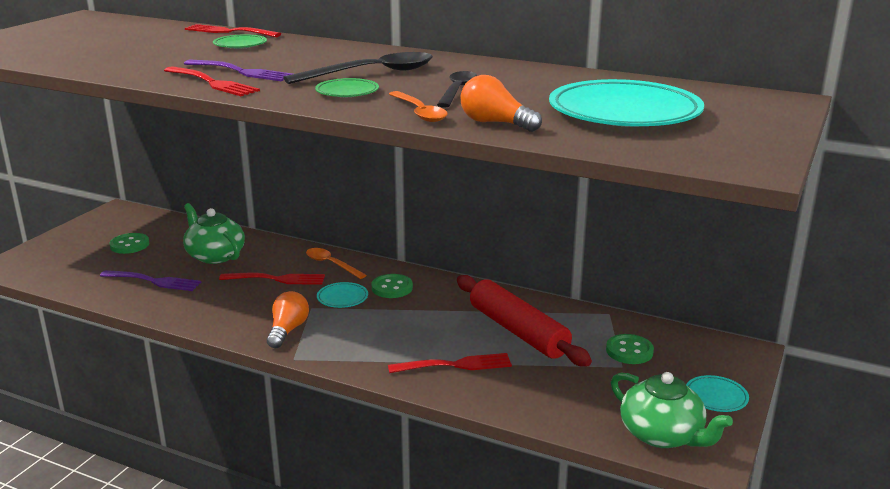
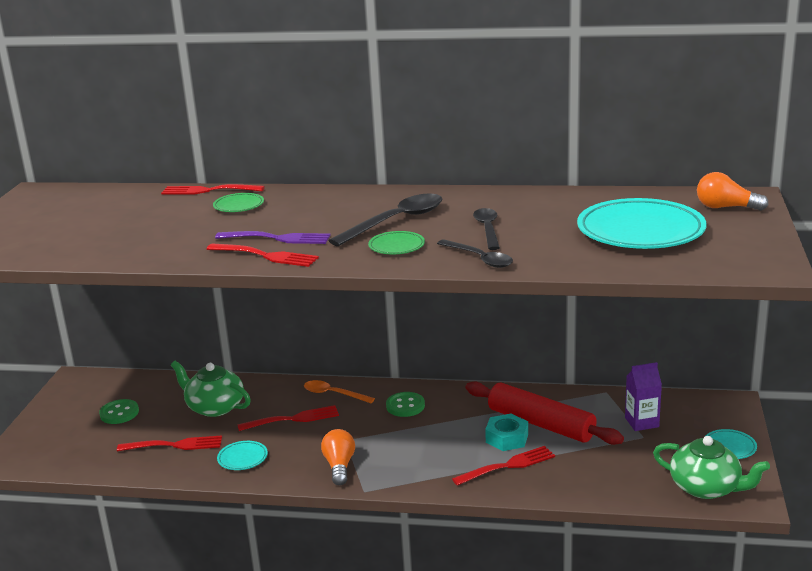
camera: 15 degrees left, 0 degrees up
(153, 281) = (174, 445): purple fork -> red fork
(342, 298) = (367, 425): turquoise plate -> turquoise plate (242, 458)
(419, 112) = (479, 259): orange spoon -> black spoon
(473, 338) = (507, 438): none -> turquoise nut
(495, 123) = (551, 259): orange light bulb -> orange light bulb (726, 207)
(629, 351) = (641, 422): green button -> purple carton

